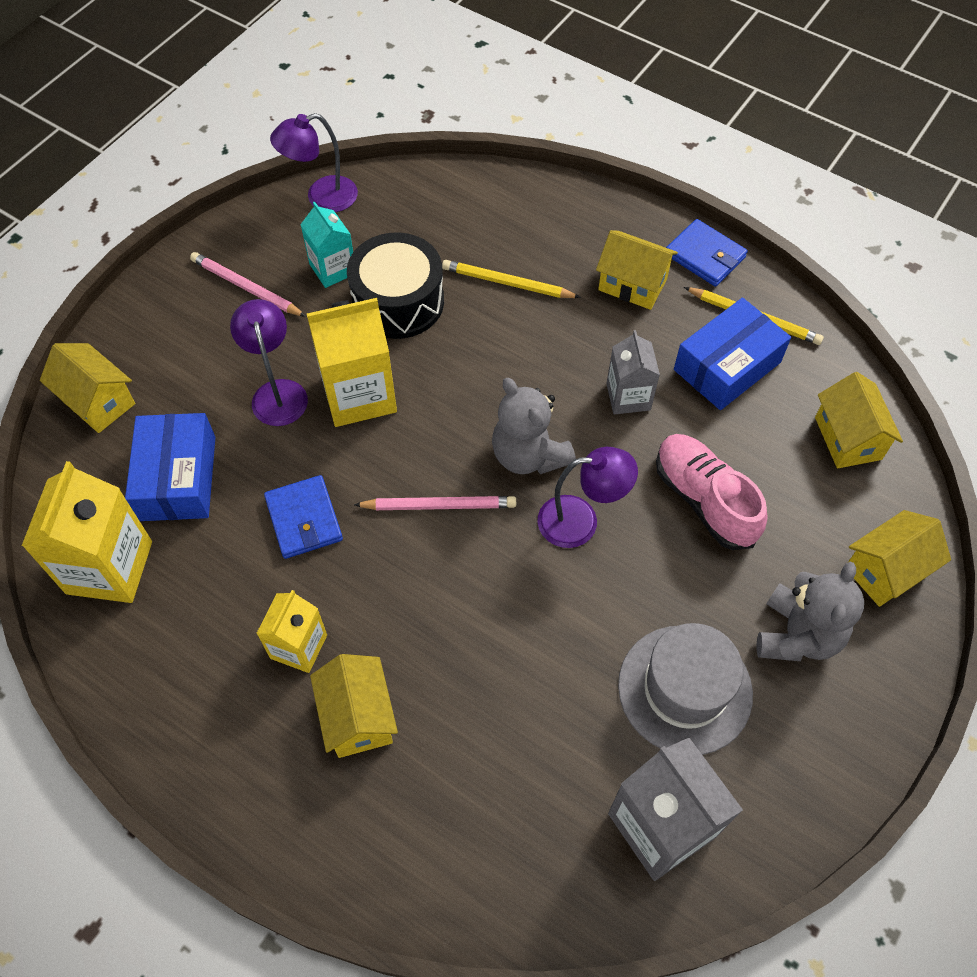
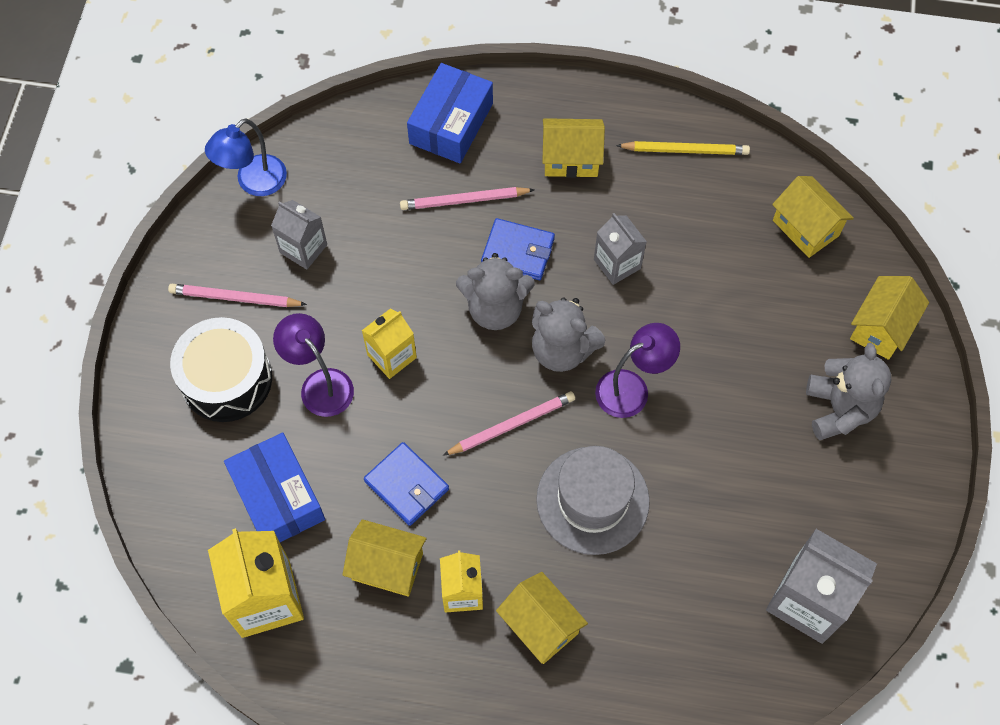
camera: 25 degrees left, 5 degrees up
(98, 401) = (164, 459): yellow house -> yellow house (387, 566)
(322, 198) = (254, 183): purple lamp -> blue lamp
(333, 269) = (303, 249): turquoise carton -> grey carton
(359, 394) = (392, 356): yellow carton -> yellow carton, size x0.60
(398, 301) = (378, 256): black drum -> black drum (226, 379)
(483, 390) = (495, 308): none -> grey teddy bear
(507, 283) = (464, 200): yellow pencil -> pink pencil
(685, 689) = (776, 489): grey hat -> grey hat (592, 500)
(704, 500) = (719, 328): pink shoe -> none
(705, 256) = (618, 108): blue wallet -> blue wallet (518, 251)
(727, 366) = (683, 203): blue box -> blue box (451, 123)

